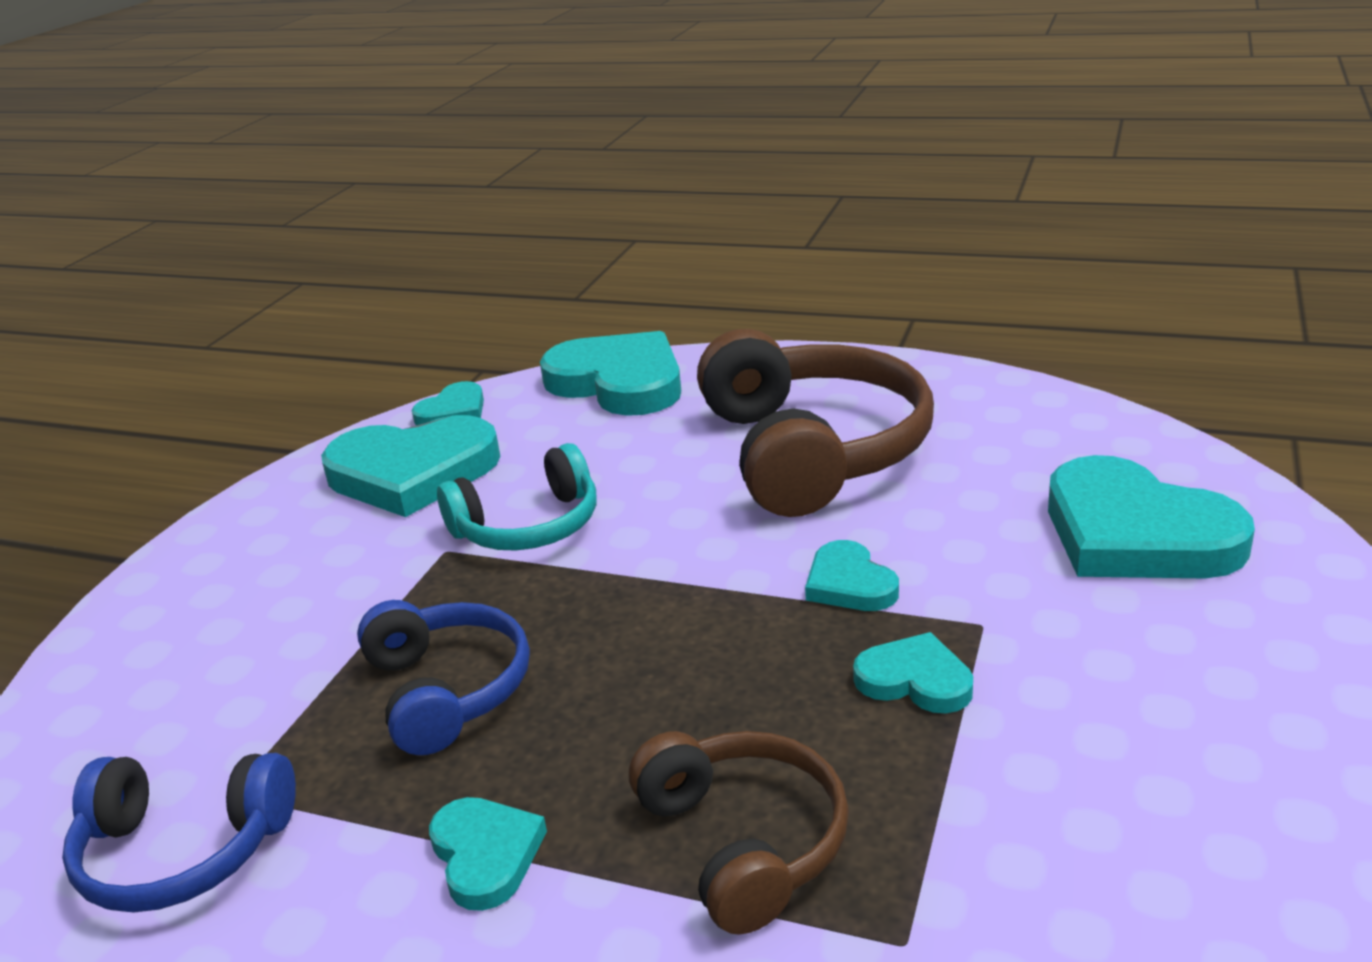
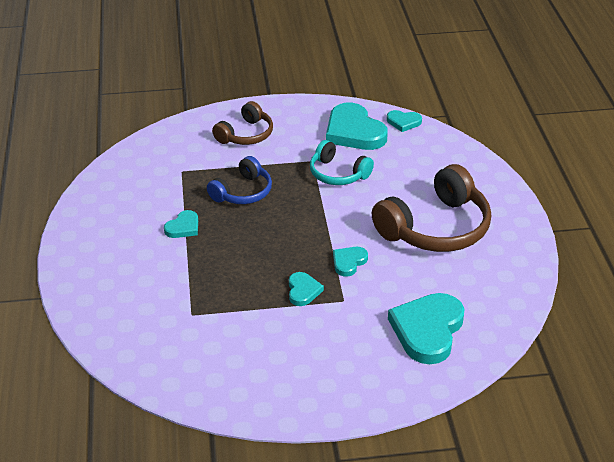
camera: 60 degrees right, 10 degrees up
(183, 851) = (157, 173): blue headphones -> none
(619, 382) = (457, 156): turquoise heart -> none
(744, 842) = (212, 274): brown headphones -> brown headphones (246, 134)

